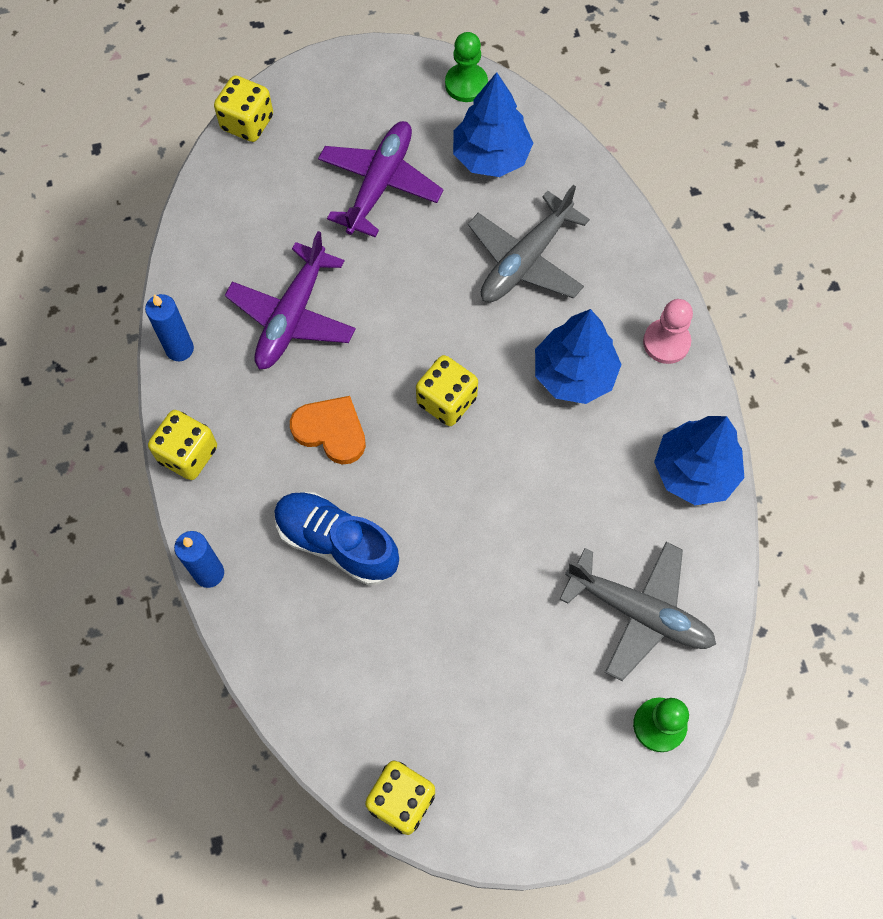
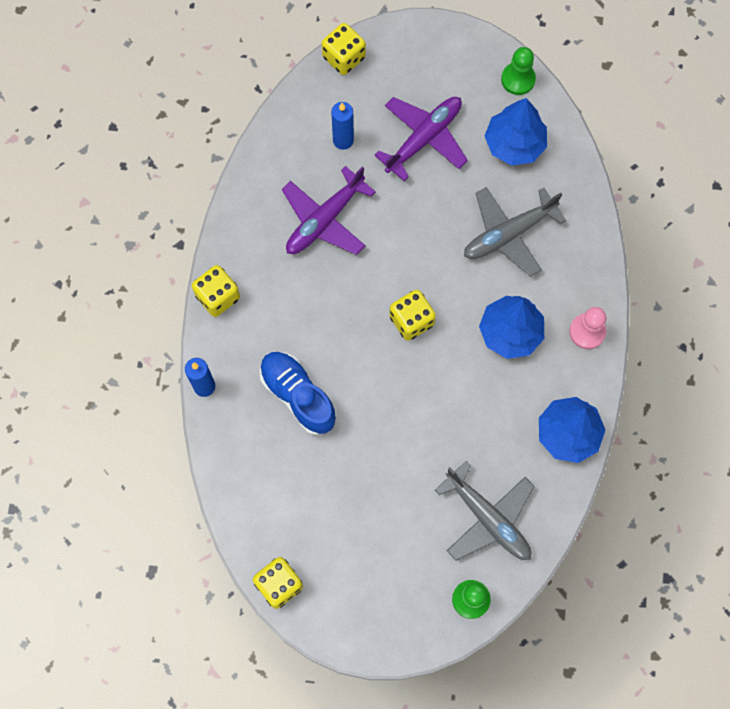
camera: 20 degrees right, 5 degrees up
(179, 349) = (237, 217): blue candle -> blue candle (343, 140)
(331, 431) = (322, 314): orange heart -> none

